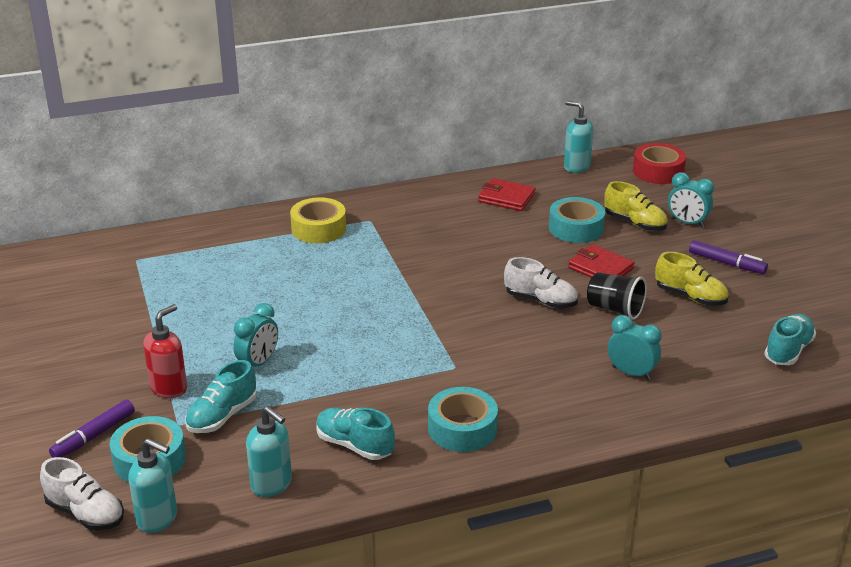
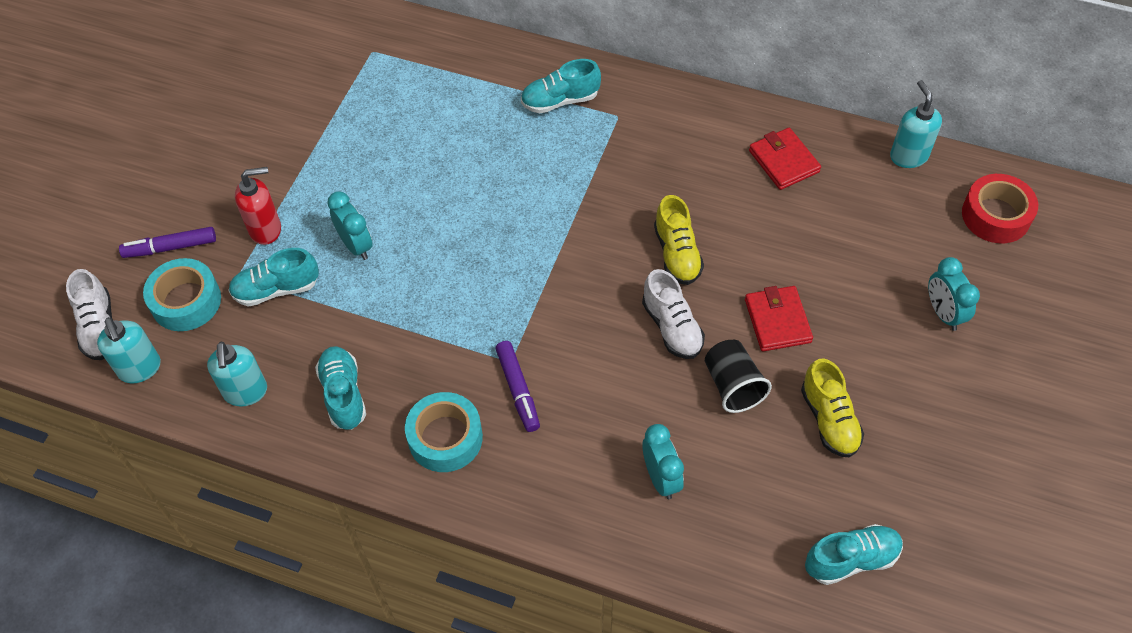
camera: 40 degrees right, 25 degrees up
(258, 363) = (356, 245): turquoise clock -> turquoise clock turned 105 degrees counterclockwise
(318, 229) = (560, 101): yellow tape -> turquoise shoe
(576, 228) = (811, 248): turquoise tape -> none
(635, 223) = (883, 279): yellow shoe -> yellow shoe (677, 254)
(726, 263) = (921, 398): purple marker -> purple marker (518, 390)

